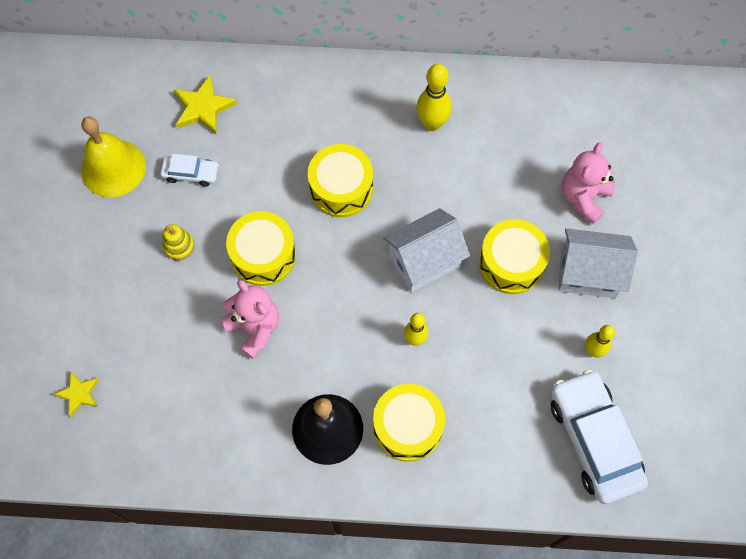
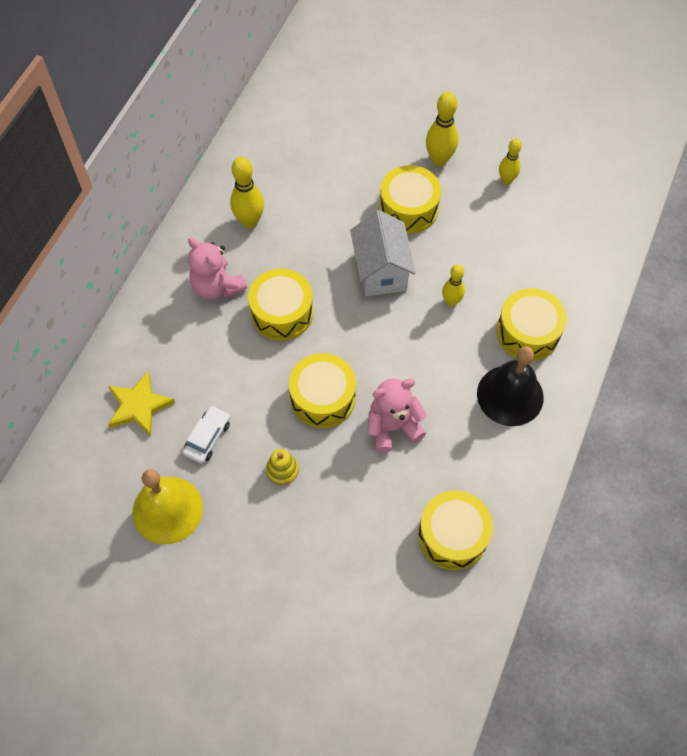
camera: 70 degrees left, 5 degrees down
(79, 394) = (403, 606): yellow star -> none
(159, 417) = (452, 535): none -> yellow drum
(583, 197) = (370, 138): pink teddy bear -> pink teddy bear (217, 286)
(588, 274) = (439, 160): white house -> yellow bowling pin
(594, 440) = (580, 206): white car -> none

